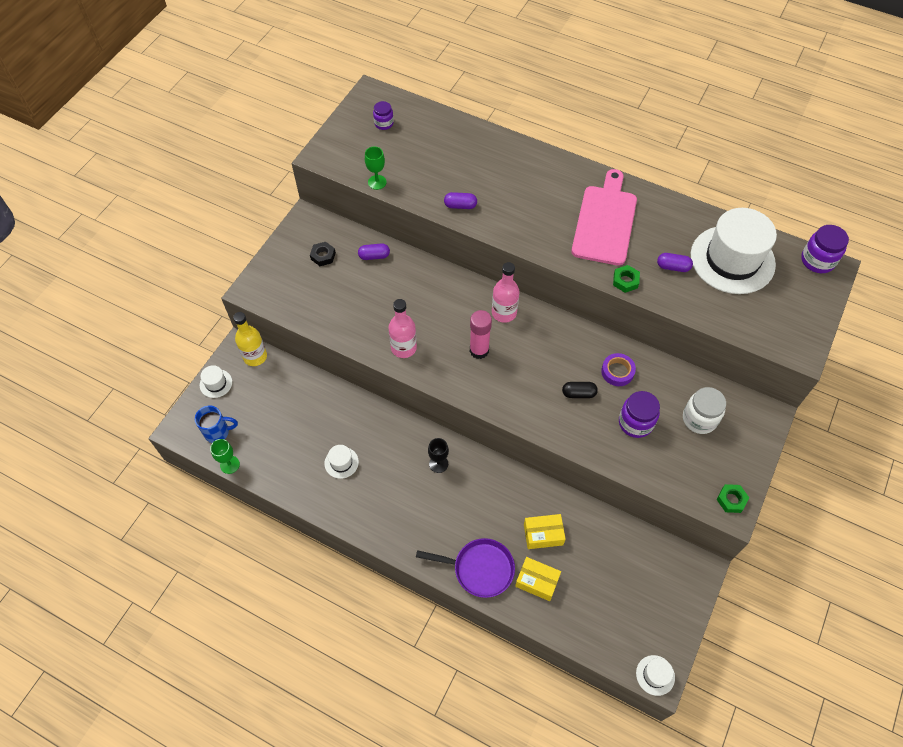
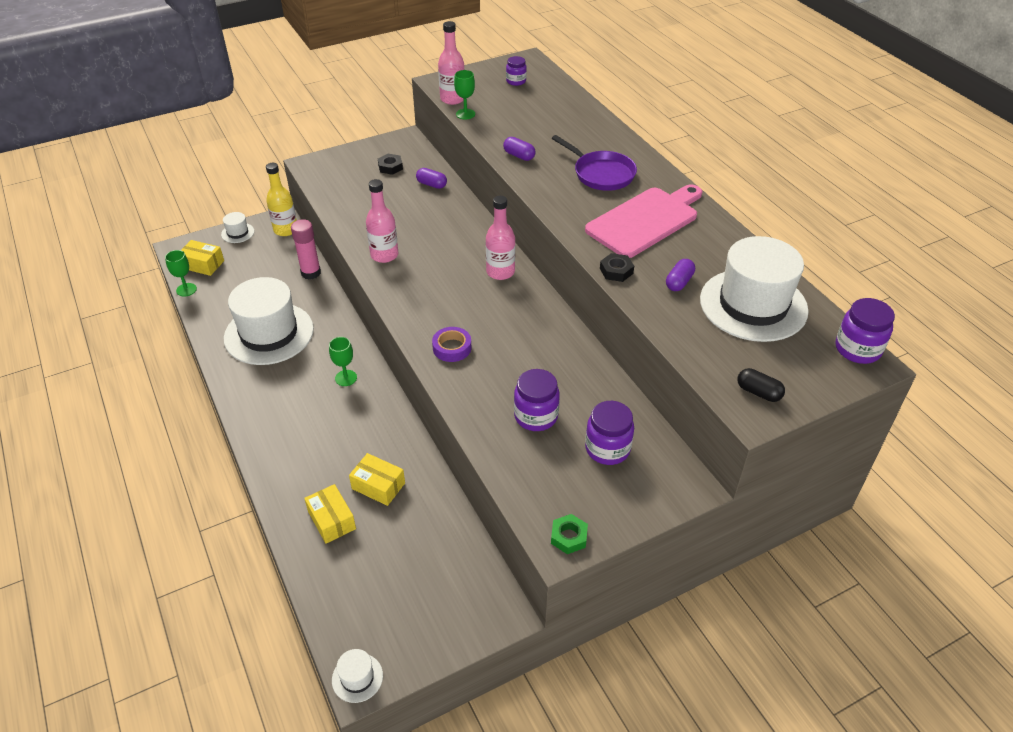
camera: 35 degrees right, 15 degrees down
(218, 432) = (203, 264): blue mug -> yellow box
(341, 462) = (269, 333): white hat -> white hat, size x2.41
(350, 170) = (452, 99): none -> pink bottle
(438, 464) = (346, 378): black goblet -> green goblet
(479, 350) = (447, 288): pink glue stick -> pink glue stick (311, 273)
(479, 569) = (292, 478): purple pan -> purple pan (601, 174)
(578, 393) = (504, 364): black capsule -> black capsule (758, 392)
(617, 372) = (561, 367): purple tape -> purple tape (452, 348)
(625, 281) = (616, 271): green nut -> black nut
(673, 267) = (679, 282): purple capsule -> purple capsule turned 75 degrees clockwise
(699, 419) = (607, 449): white jar -> purple jar

